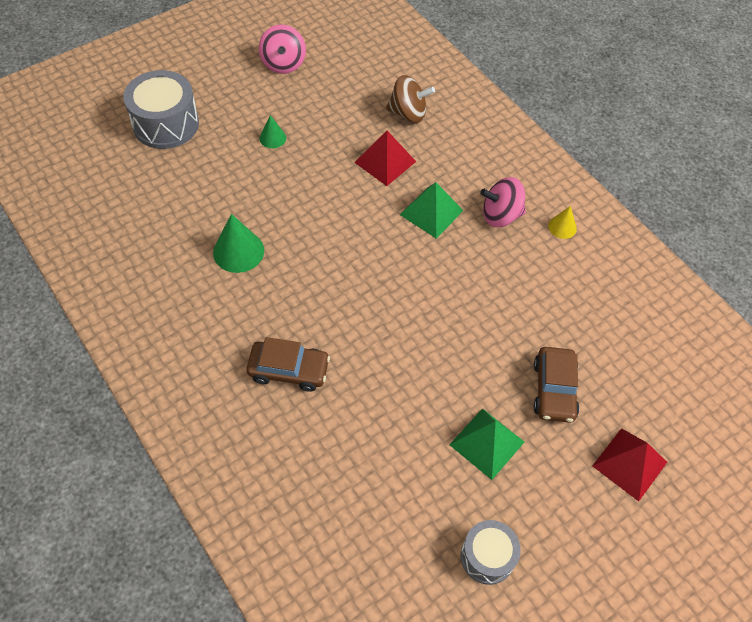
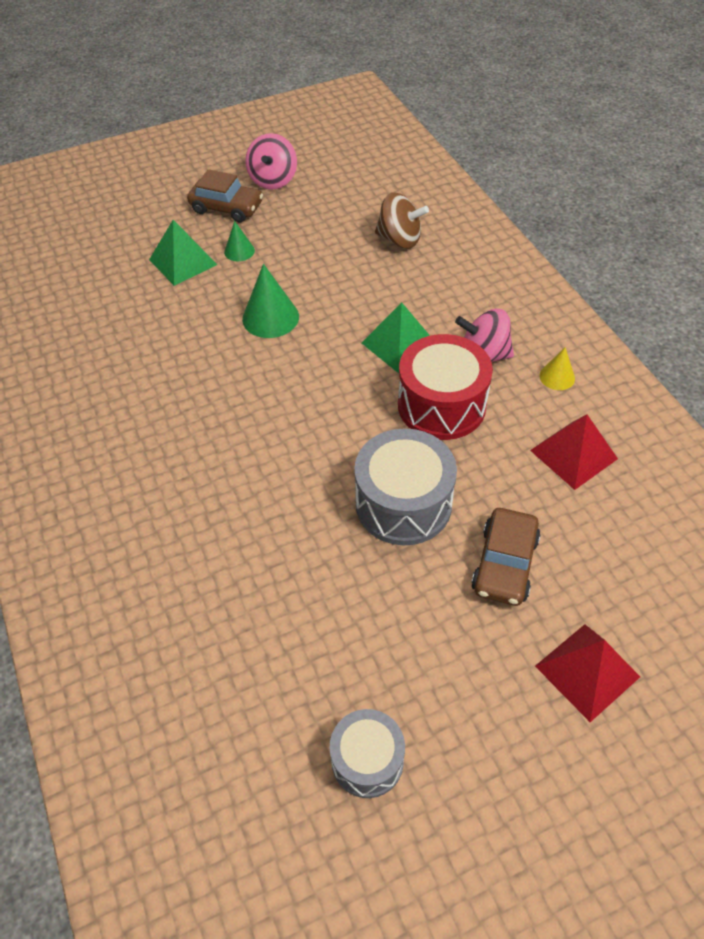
camera: 15 degrees right, 5 degrees down
(166, 124) = (128, 228): grey drum -> grey drum (403, 503)
(238, 251) = (165, 362): green cone -> green cone (270, 317)
(289, 370) = (183, 496): brown car -> brown car (227, 208)
(385, 162) = (359, 286): red pyramid -> red pyramid (573, 454)
(477, 263) = (441, 405): none -> red drum
(486, 443) = (402, 616): green pyramid -> green pyramid (183, 262)

